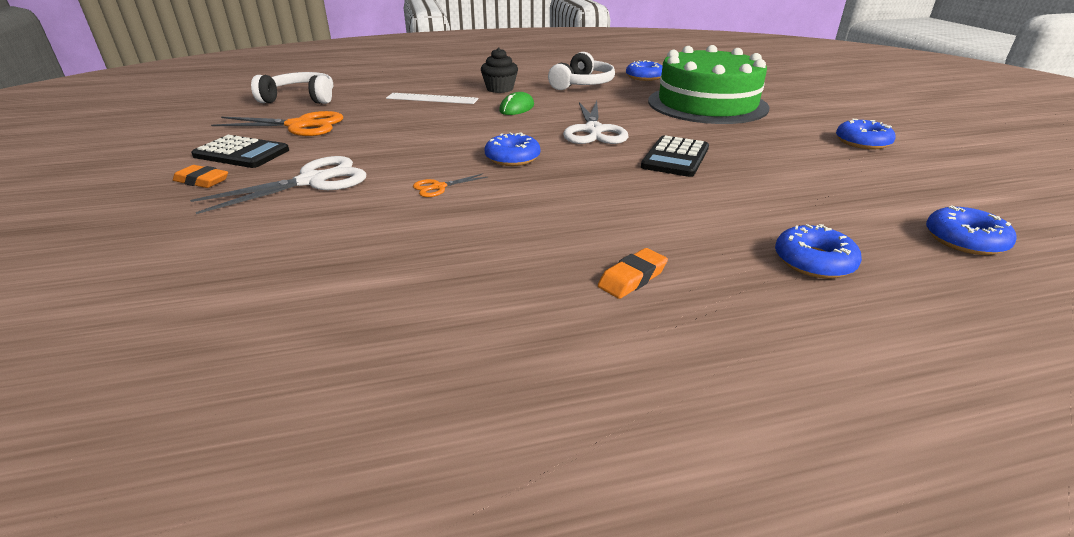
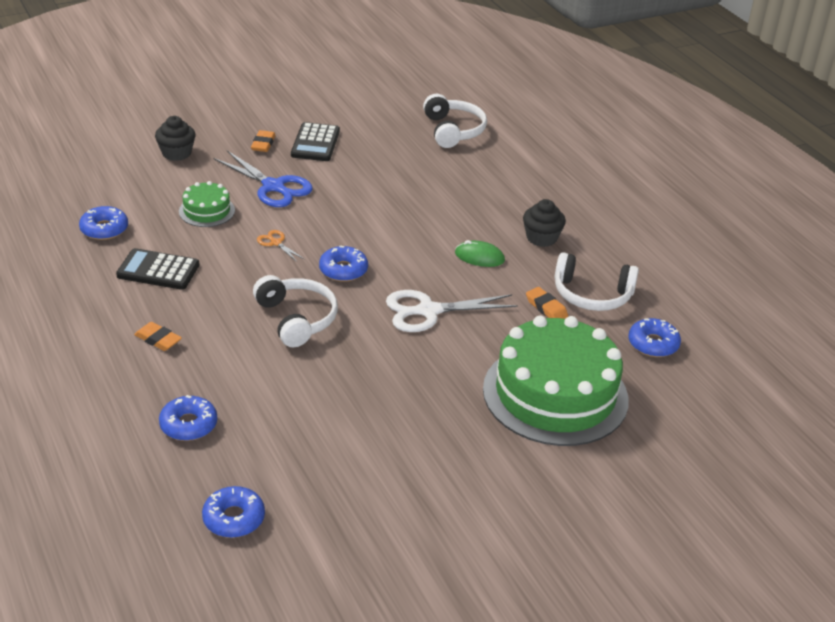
camera: 75 degrees right, 5 degrees up
(136, 244) = (176, 153): none -> black cupcake
(299, 126) = (382, 150): orange scissors -> none
(312, 181) = (273, 187): white scissors -> blue scissors
(327, 227) = (207, 211): none -> green cake
(432, 99) = (486, 201): white ruler -> none
(596, 185) = (297, 319): none -> white headphones
(597, 96) = (546, 308): none -> orange eraser
(675, 157) = (372, 364): black calculator -> black calculator (158, 270)
(862, 142) = (461, 507): blue donut -> blue donut (104, 229)

